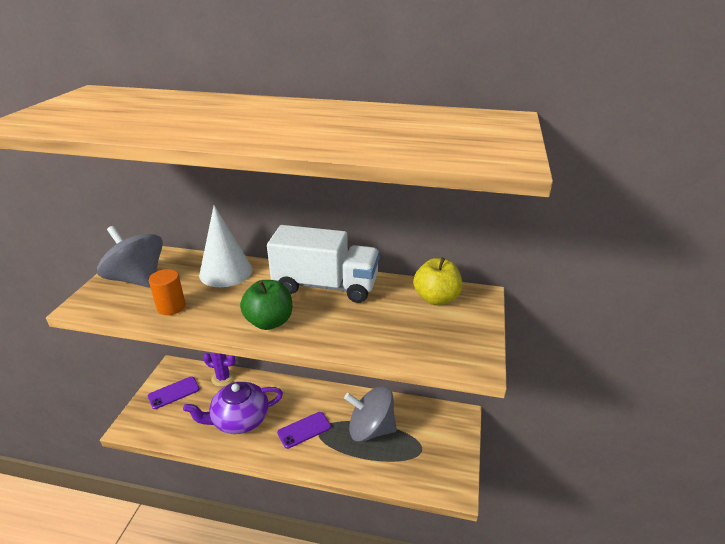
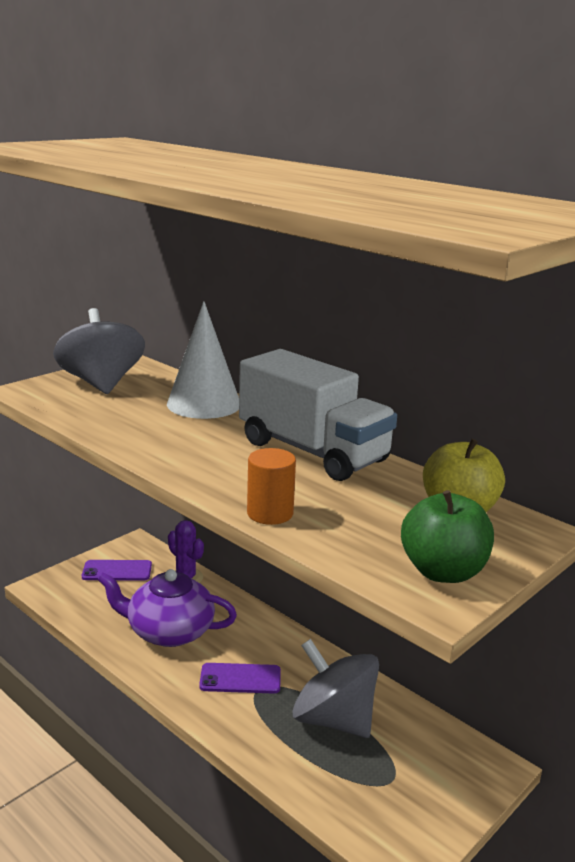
camera: 30 degrees right, 10 degrees down
(171, 307) = (109, 417): orange cylinder -> orange cylinder (270, 513)
(269, 322) = (201, 464): green apple -> green apple (443, 572)

